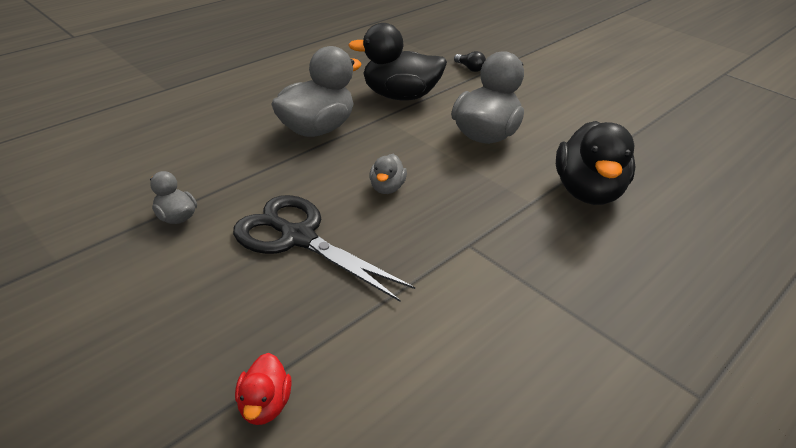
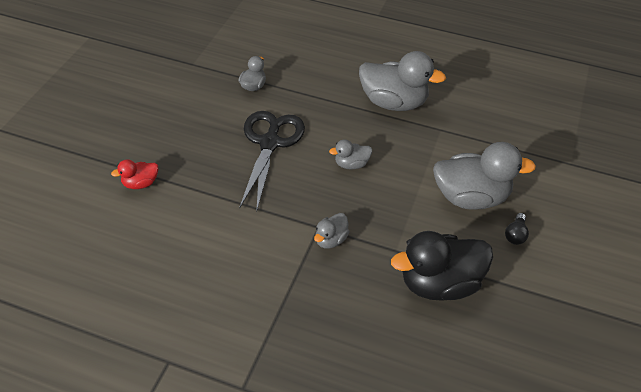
camera: 65 degrees right, 10 degrees up
(400, 96) = (483, 128): black duck -> none
(470, 68) = (579, 155): black light bulb -> black light bulb (515, 235)
(493, 242) = (330, 240): none -> grey duck

